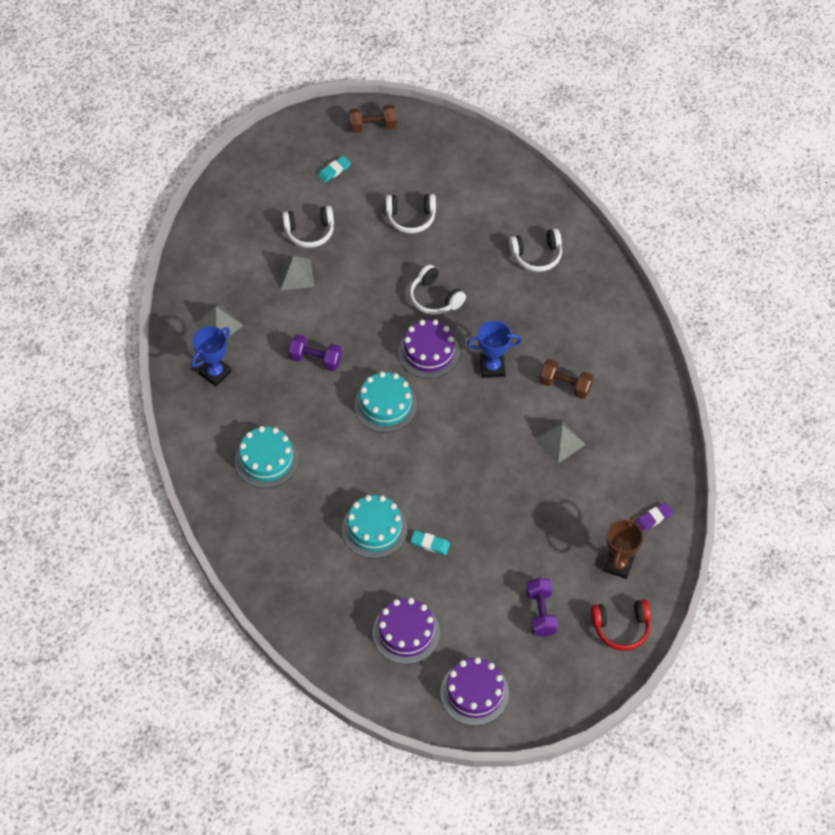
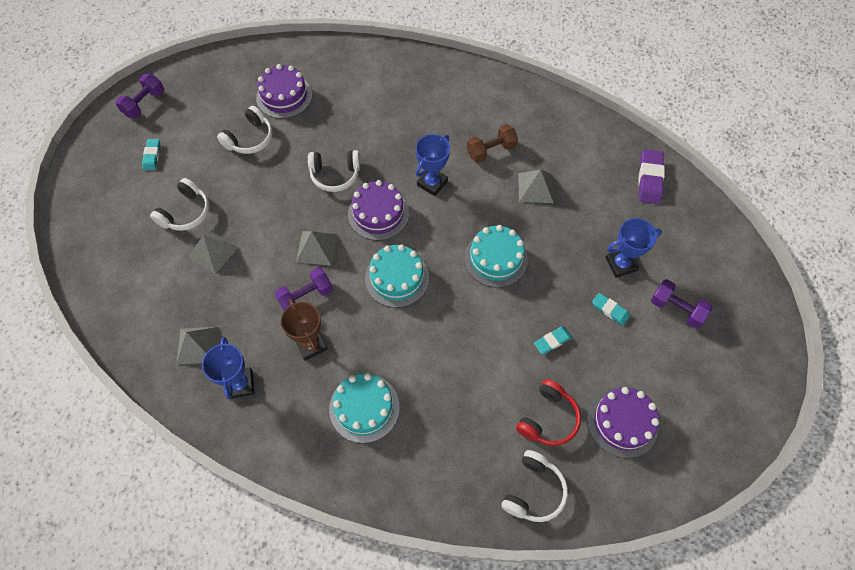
camera: 50 degrees left, 5 degrees up
(360, 335) = (316, 248): none -> grey pyramid
(373, 126) = (144, 104): brown dumbbell -> purple dumbbell
(374, 529) = (504, 372): turquoise cake -> turquoise cake (496, 259)
(474, 693) = (717, 411): purple cake -> purple cake (284, 96)
(495, 566) = (610, 310): none -> turquoise eraser
(536, 255) = (366, 89): white headphones -> white headphones (534, 491)
(545, 548) = (621, 264): none -> blue trophy
(618, 564) = (672, 228): brown trophy -> brown trophy (311, 344)
(621, 628) = (728, 265): red headphones -> red headphones (548, 418)
(653, 518) = (649, 179): purple eraser -> purple eraser, size x1.66

